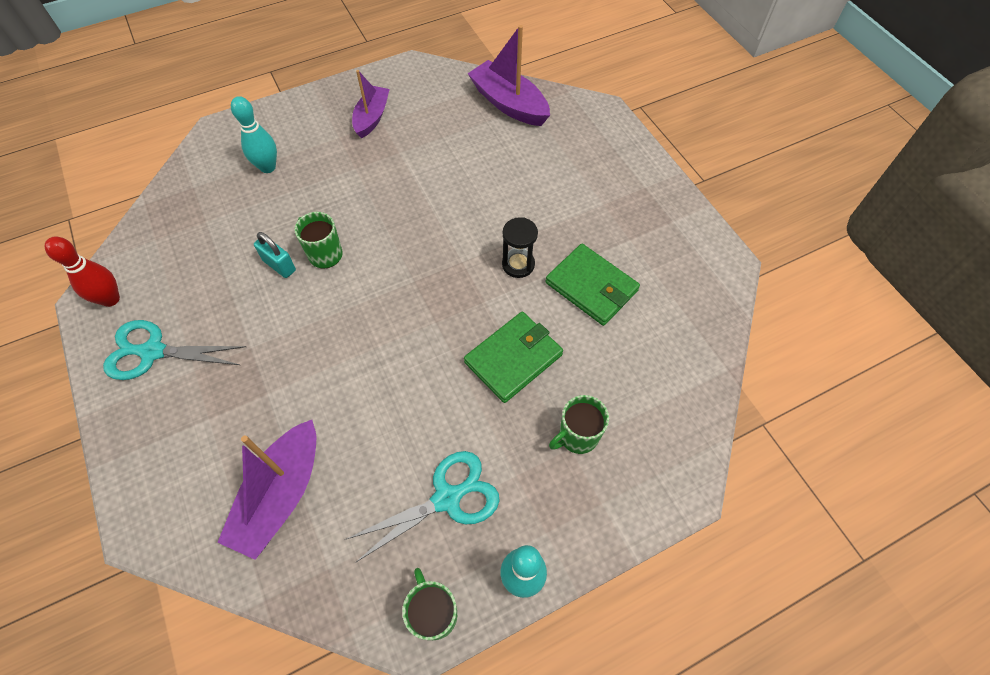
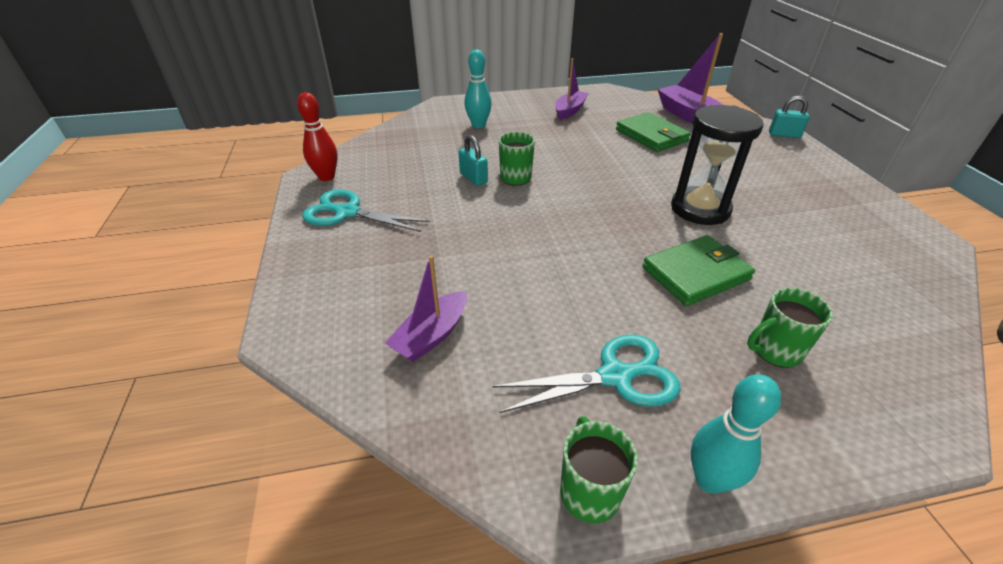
camera: 15 degrees right, 20 degrees down
(281, 495) = (431, 335): purple boat -> purple boat, size x0.66
(518, 264) = (700, 209): black hourglass -> black hourglass, size x1.77
(591, 287) = (780, 235): green wallet -> green wallet (651, 135)
(607, 120) = (784, 135): none -> turquoise padlock

